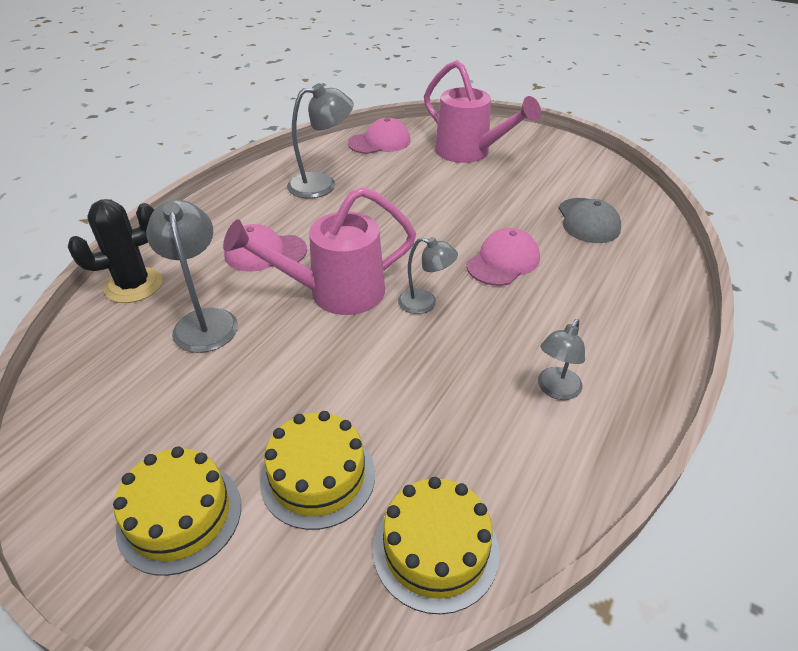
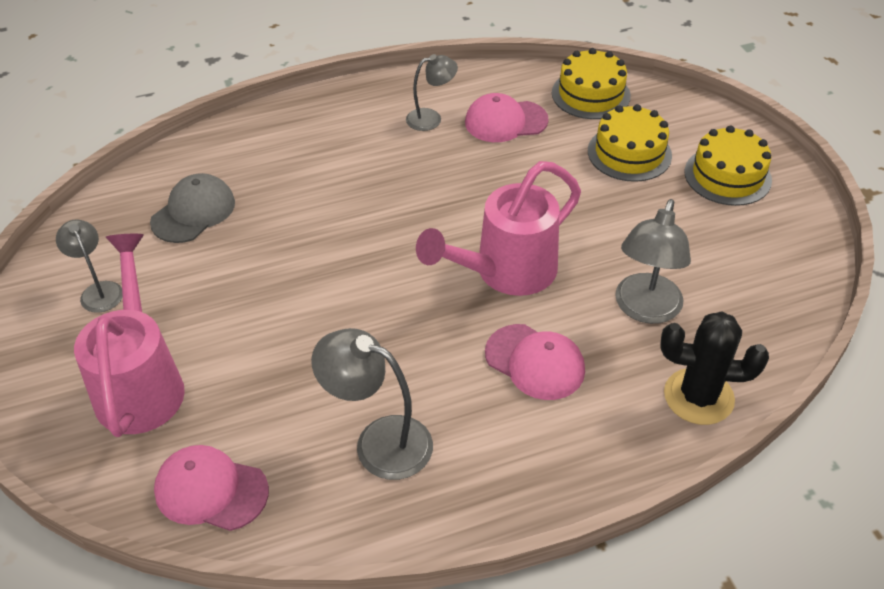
camera: 140 degrees left, 5 degrees up
(335, 293) = (506, 272): pink watering can -> pink watering can turned 120 degrees clockwise
(425, 303) = (442, 219): grey lamp -> grey lamp (99, 291)
(503, 261) = (329, 218): pink cap -> pink cap (505, 121)

